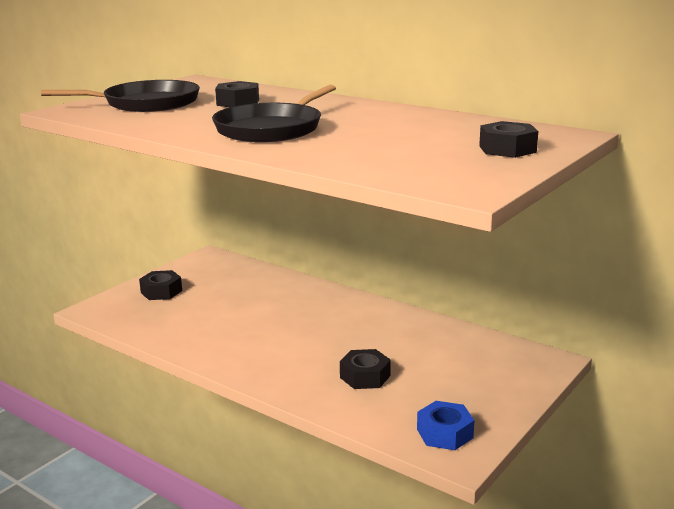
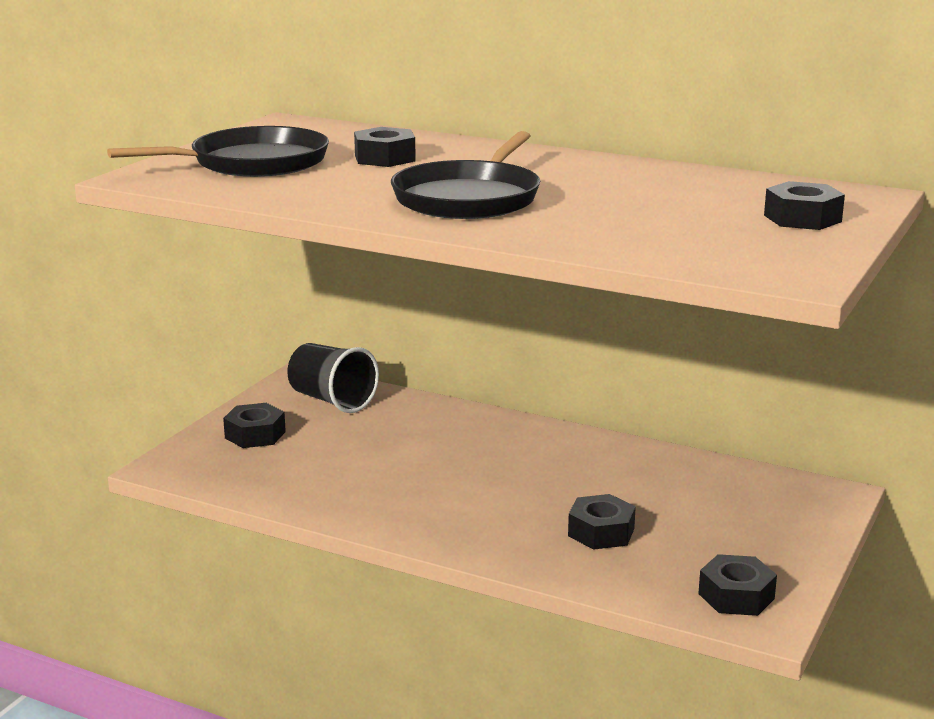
camera: 10 degrees left, 0 degrees up
(223, 271) = (332, 400): none -> black cup
(444, 433) = (736, 596): blue nut -> black nut

